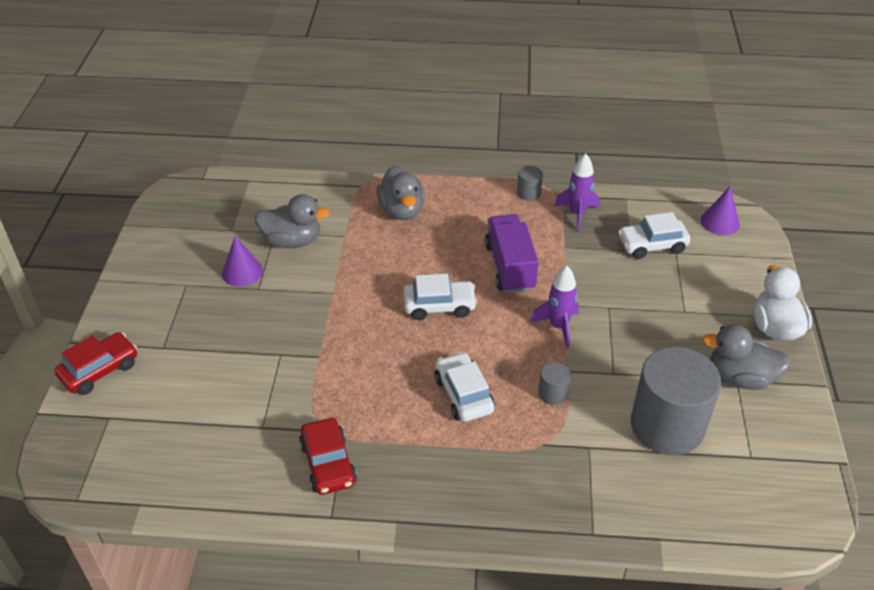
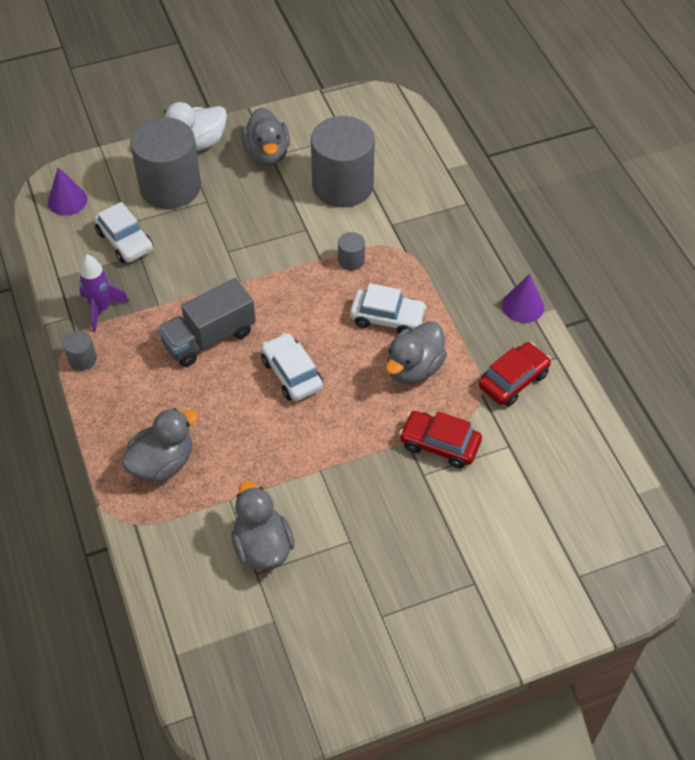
camera: 115 degrees left, 10 degrees up
(99, 370) = (535, 622): red car -> red car (439, 444)
(242, 272) = (334, 570): purple cone -> purple cone (523, 306)
(392, 391) = (414, 368): none -> grey duck
(463, 394) = (387, 318): white car -> white car turned 120 degrees counterclockwise
(510, 267) = (209, 338): purple truck -> grey truck
(558, 327) = (271, 278): purple rocket -> none
(714, 291) = (170, 187): none -> grey cylinder

